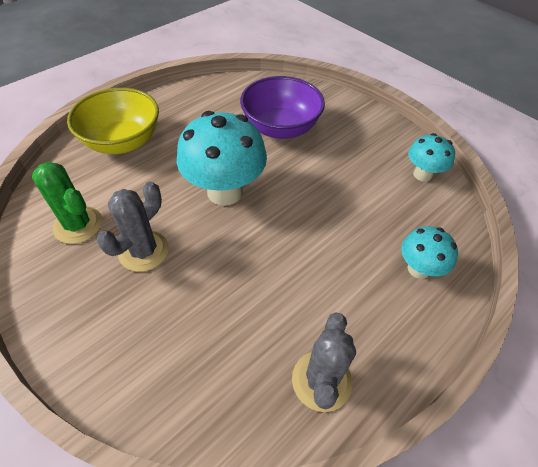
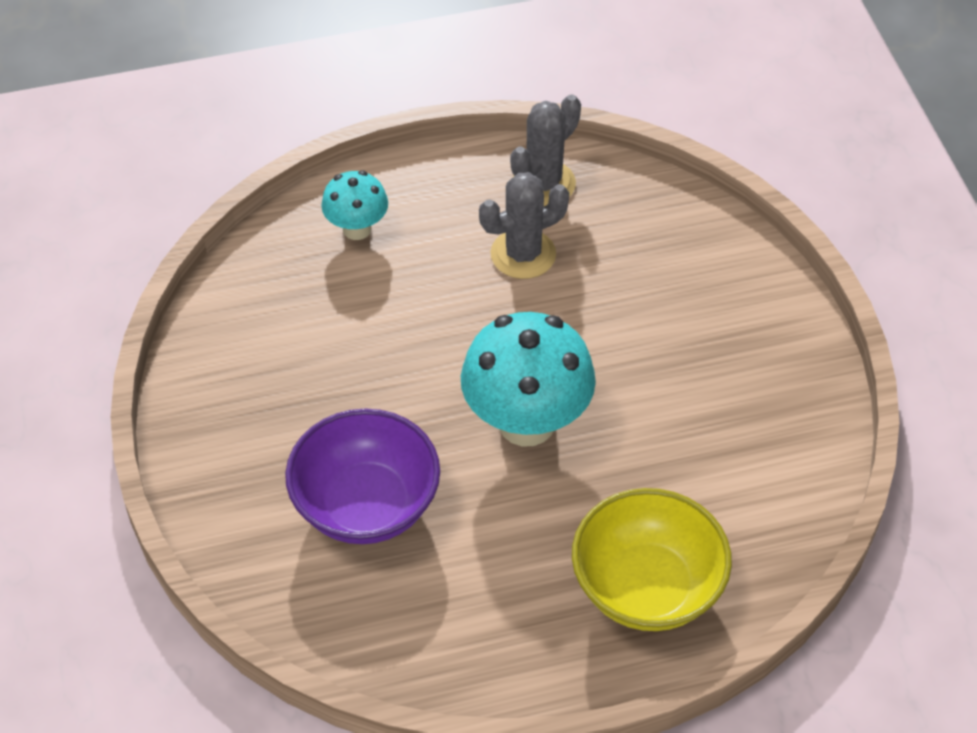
camera: 150 degrees left, 0 degrees up
(78, 225) = (751, 454): green cactus -> none
(143, 251) = (673, 381): grey cactus -> grey cactus (523, 254)
(422, 174) = (225, 332): turquoise mushroom -> none

